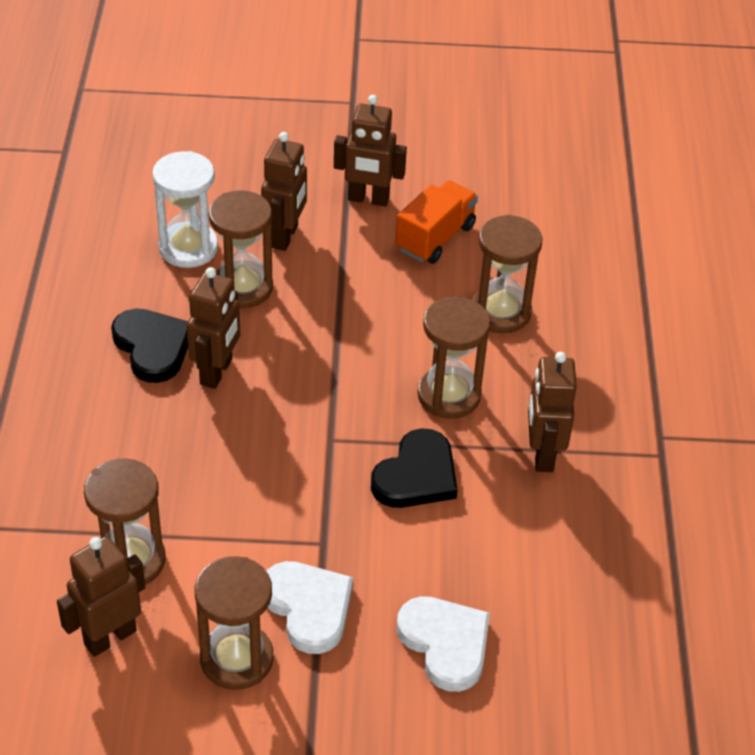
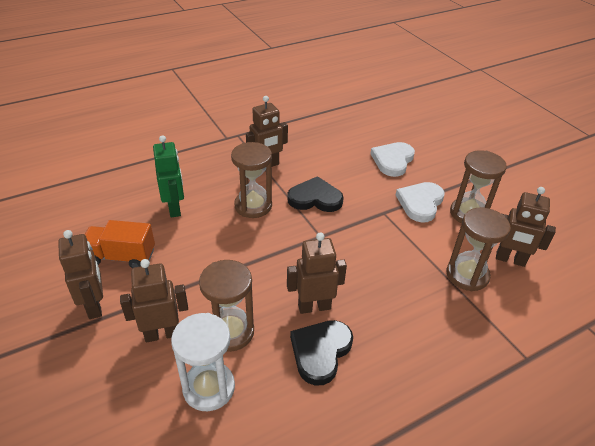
camera: 120 degrees left, 5 degrees down
(500, 312) = (175, 208): brown hourglass -> green robot

